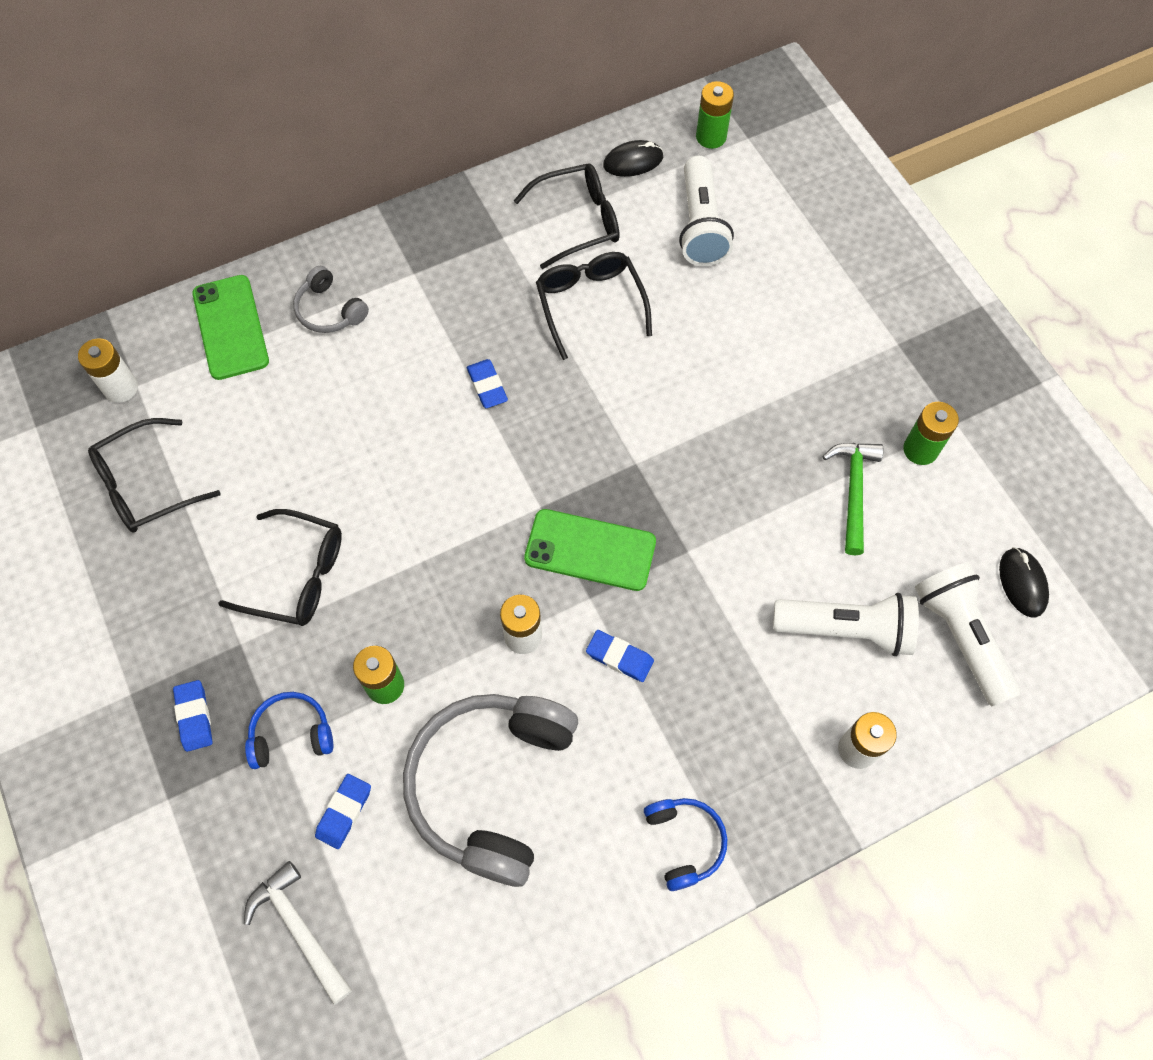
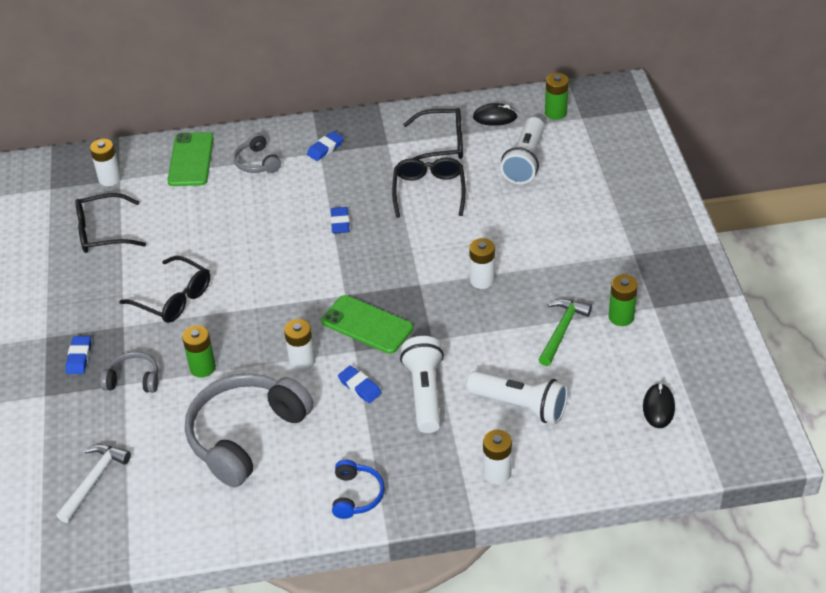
camera: 20 degrees right, 20 degrees down
(291, 734) = (133, 380): blue headphones -> grey headphones
(299, 929) = (94, 480): white hammer -> white hammer turned 45 degrees clockwise
(344, 812) = (147, 427): blue eraser -> blue eraser (325, 148)
(717, 435) = (482, 280): none -> white battery
(960, 637) = (599, 428): white flashlight -> white flashlight (425, 393)

